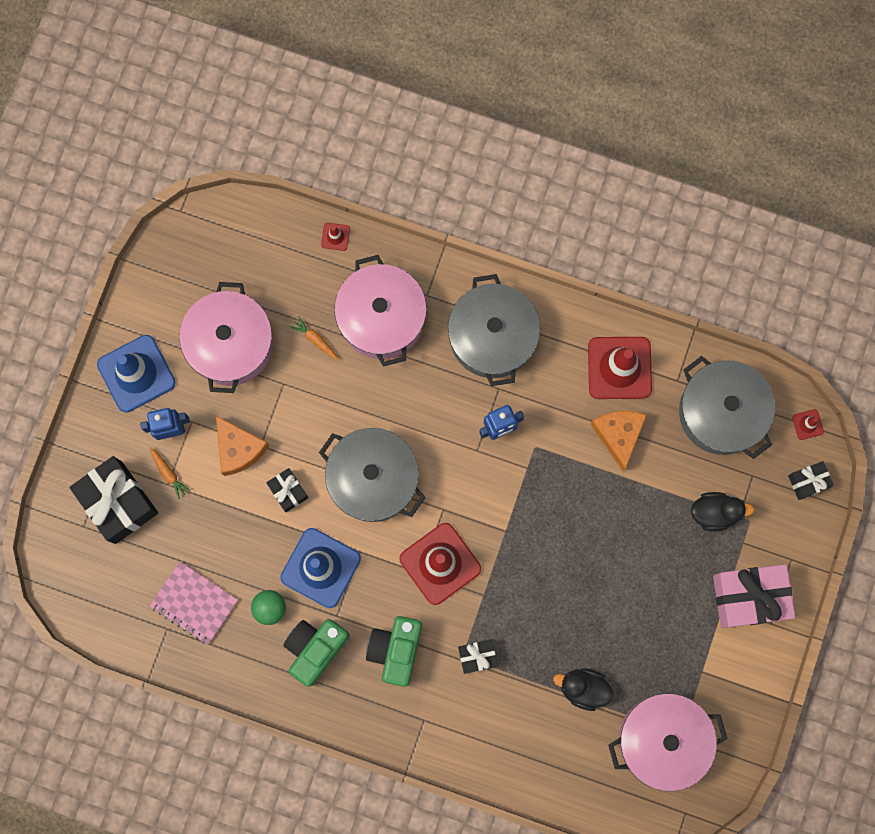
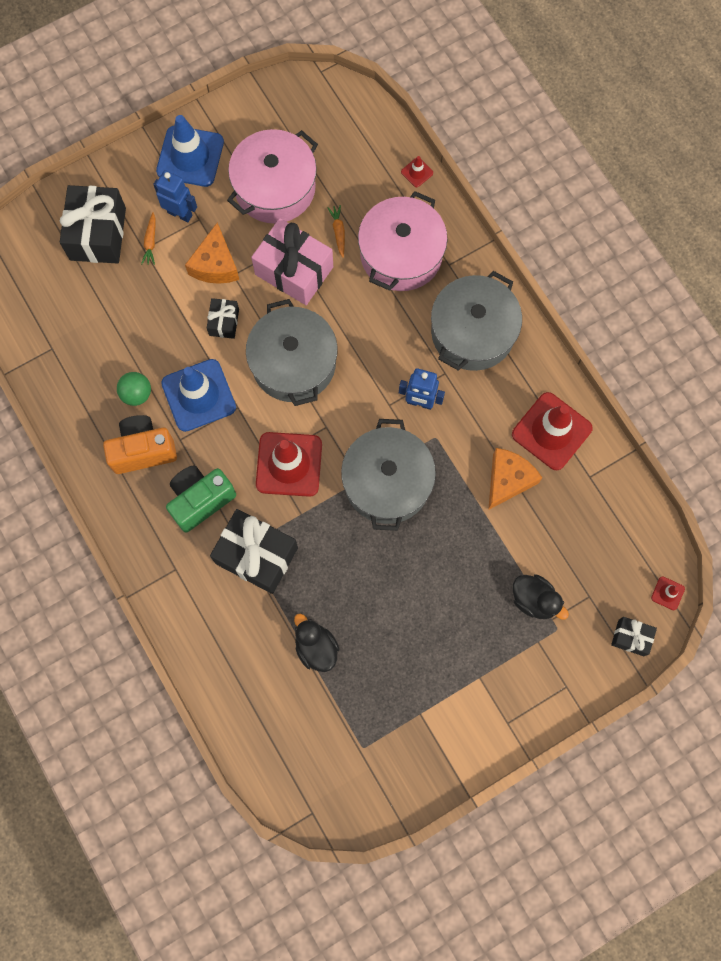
camera: 40 degrees right, 5 degrees down
(194, 603) = (86, 346): pink notebook -> none
(315, 649) = (143, 450): green camera -> orange camera
(477, 656) = (256, 555): black gift -> black gift, size x1.97
(662, 740) = (343, 740): pink pot -> none
(721, 412) = (604, 528): grey pot -> grey pot (387, 482)
(749, 597) = (507, 687): pink gift -> pink gift (294, 271)

